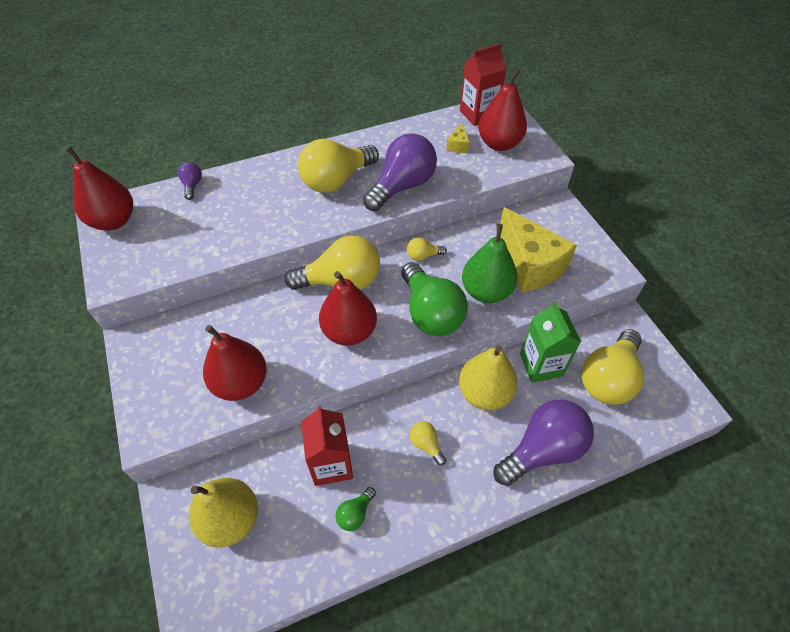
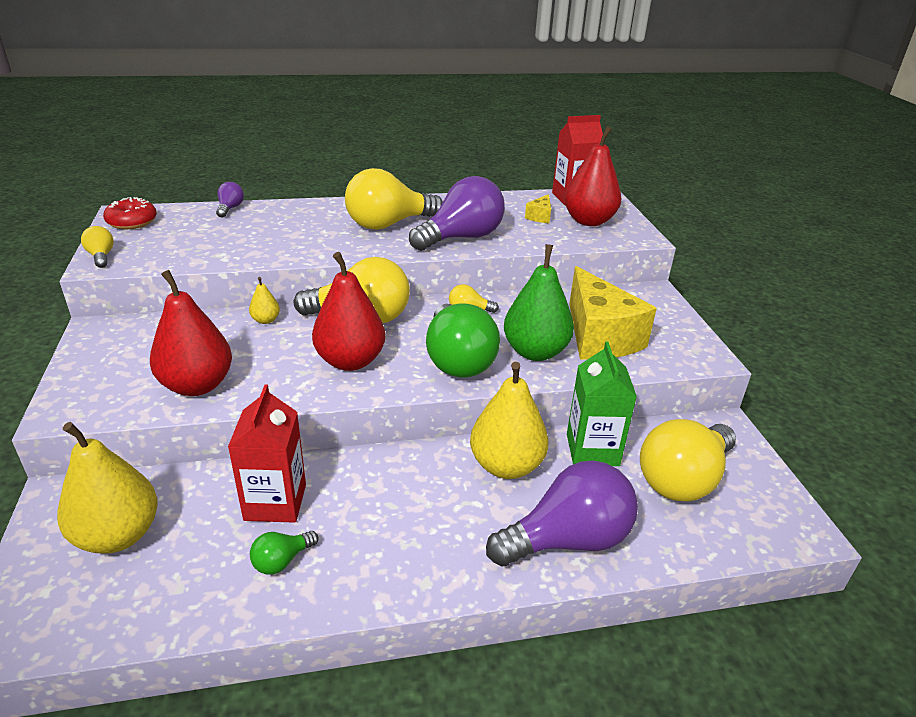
camera: 10 degrees right, 20 degrees down
(114, 221) = (132, 222): red pear -> red donut
(266, 300) = (265, 320): none -> yellow pear
(426, 445) = (408, 505): yellow light bulb -> yellow light bulb (101, 256)

